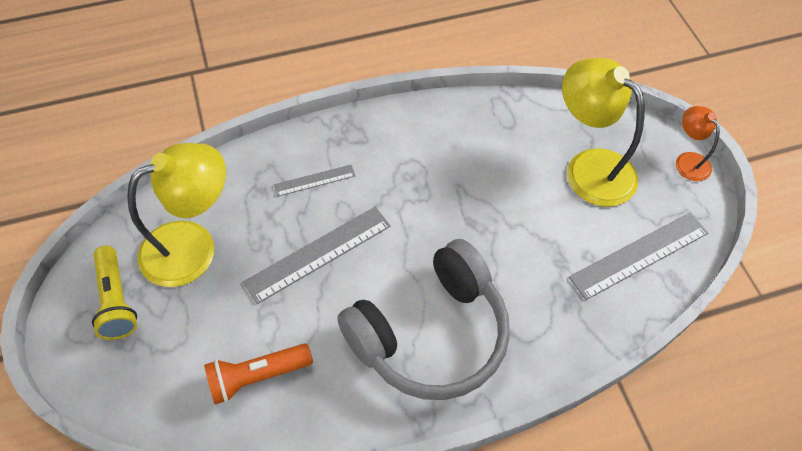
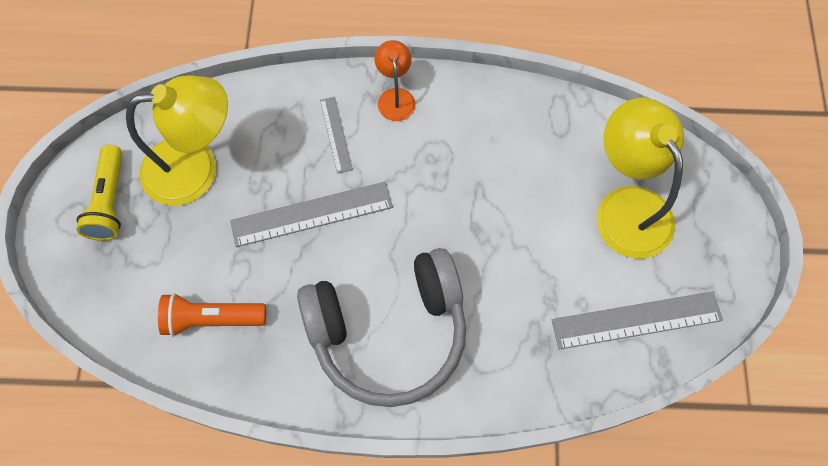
camera: 20 degrees right, 10 degrees up
(314, 180) = (336, 134): grey ruler -> grey ruler turned 75 degrees clockwise
(688, 160) = (739, 232): orange lamp -> orange lamp (395, 97)

